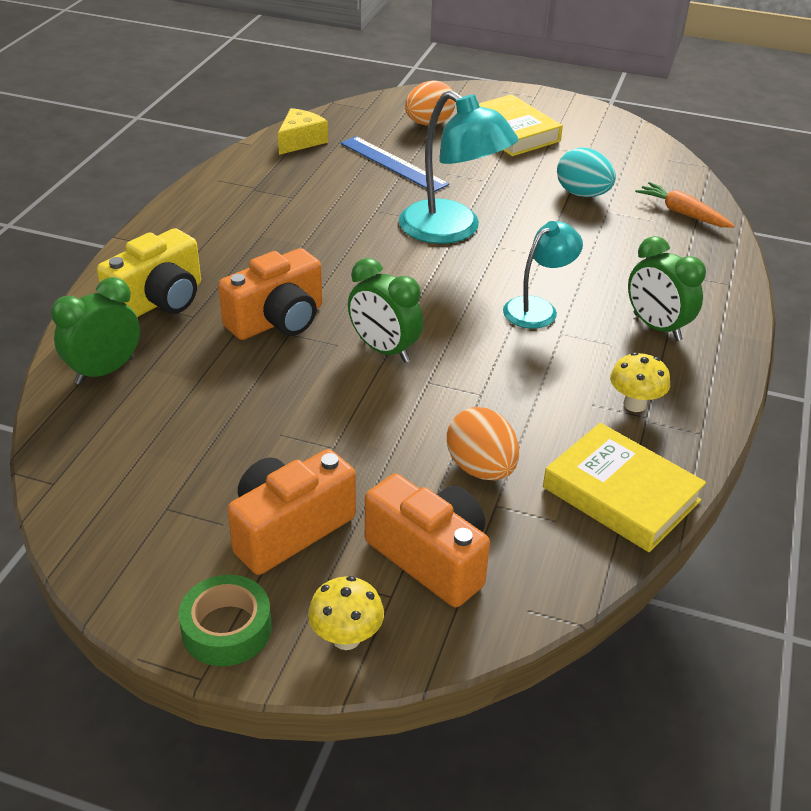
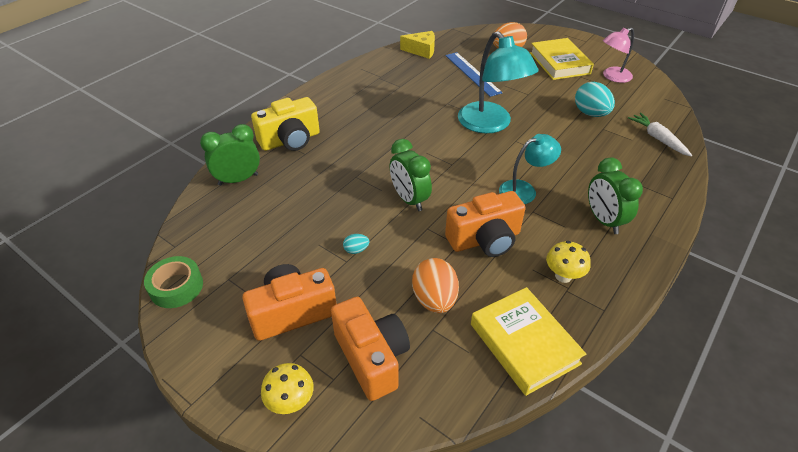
camera: 20 degrees right, 5 degrees up
(227, 629) = (222, 373): green tape -> green tape (176, 287)
(278, 320) = (353, 166): orange camera -> orange camera (485, 239)
(300, 141) = (421, 51): yellow cheese -> yellow cheese turned 45 degrees clockwise
(340, 430) = (356, 250): none -> turquoise egg
(591, 141) = (612, 77): none -> pink lamp
(682, 213) = (657, 139): orange carrot -> white carrot

